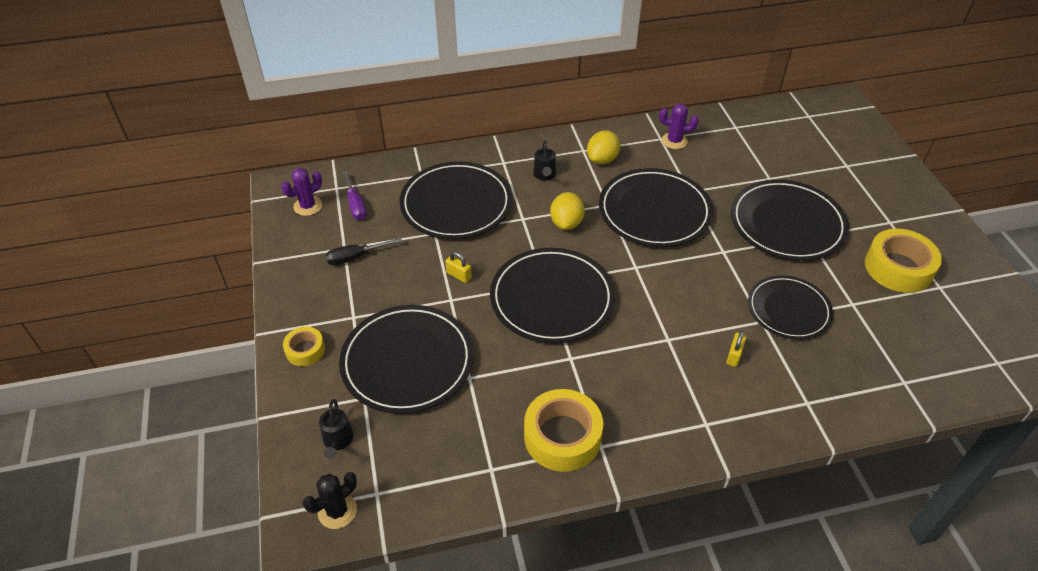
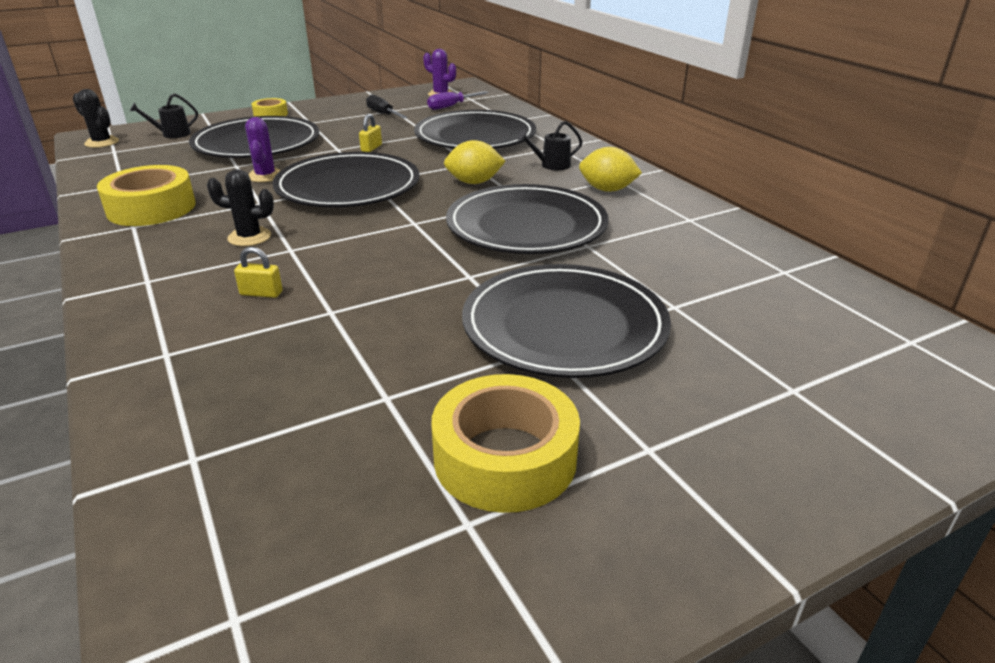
camera: 75 degrees right, 15 degrees down
(641, 364) = (249, 237): none -> black cactus
(674, 141) = (693, 228): purple cactus -> purple cactus (265, 176)
(788, 310) = (358, 333): black plate -> none

